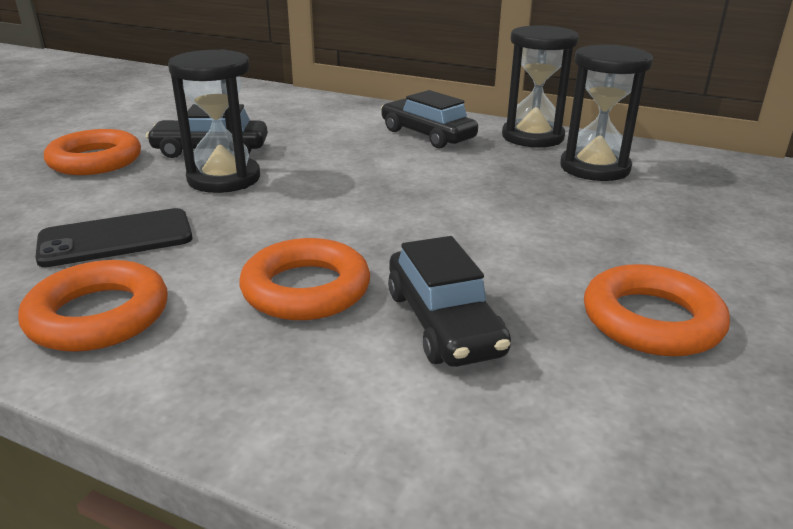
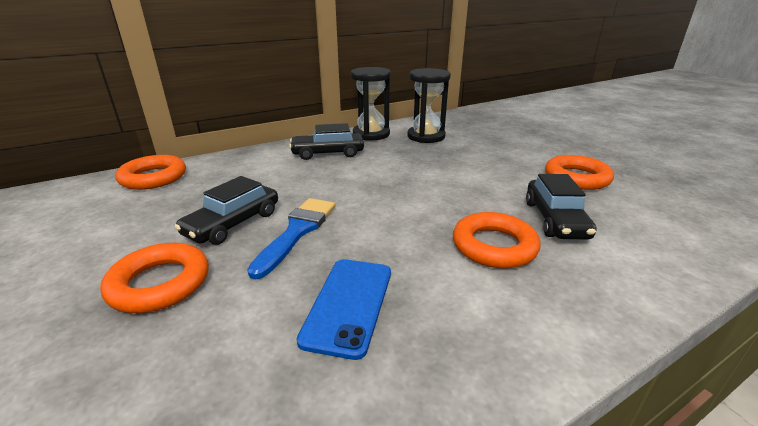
camera: 55 degrees left, 0 degrees up
(98, 316) = (474, 339): orange ring -> orange ring (153, 177)
(116, 238) = (348, 304): black phone -> blue phone
(224, 178) = (297, 232): black hourglass -> blue brush
(443, 323) = (555, 219): black car -> black car turned 75 degrees clockwise

